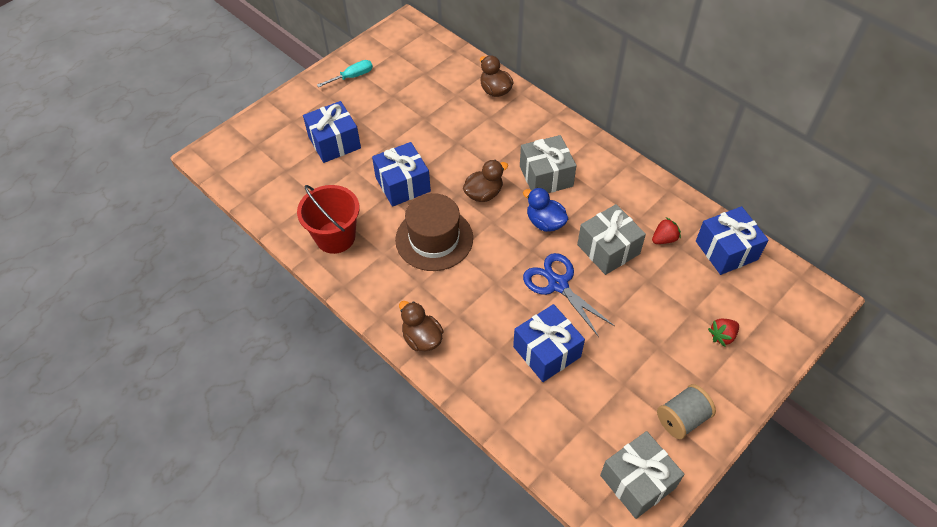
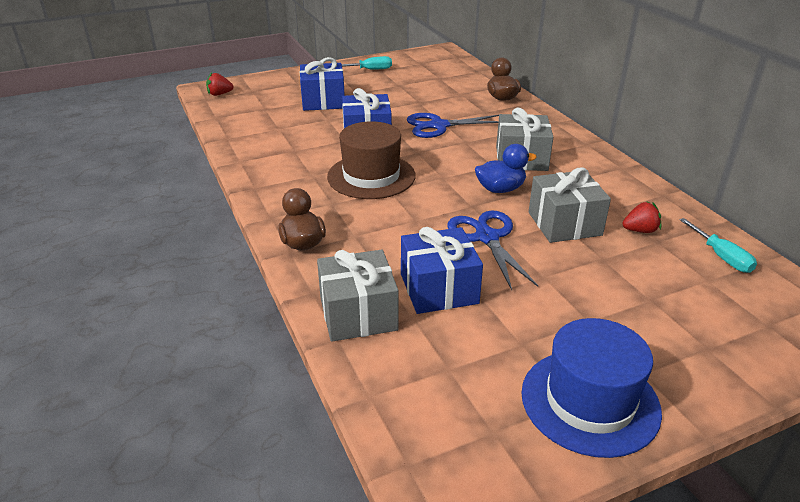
camera: 20 degrees right, 20 degrees down
(335, 237) = (274, 155): red bucket -> none
(458, 150) = (439, 126): none -> blue scissors
(484, 194) = (445, 157): brown duck -> none
(545, 222) = (500, 189): blue duck -> blue duck turned 105 degrees clockwise
(637, 481) = (489, 452): grey gift -> grey gift (358, 314)
(682, 418) = (590, 401): grey spool -> blue hat
(722, 336) = (686, 332): red strawberry -> red strawberry (219, 94)
(726, 250) = (721, 257): blue gift -> turquoise screwdriver

